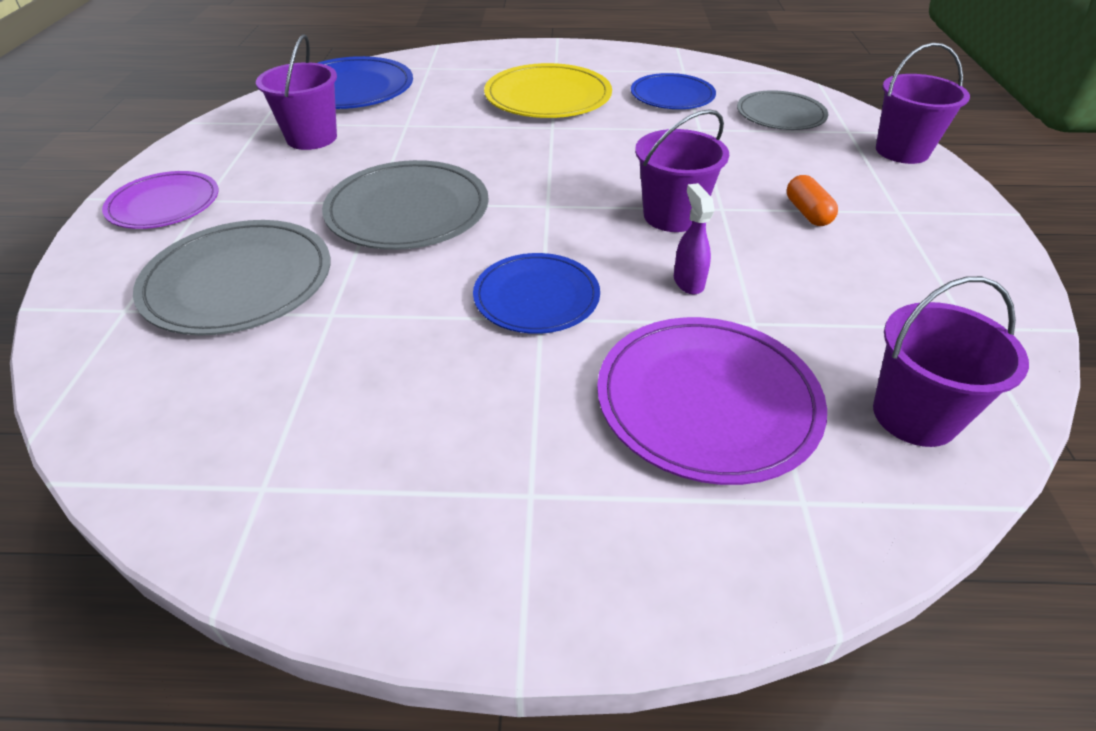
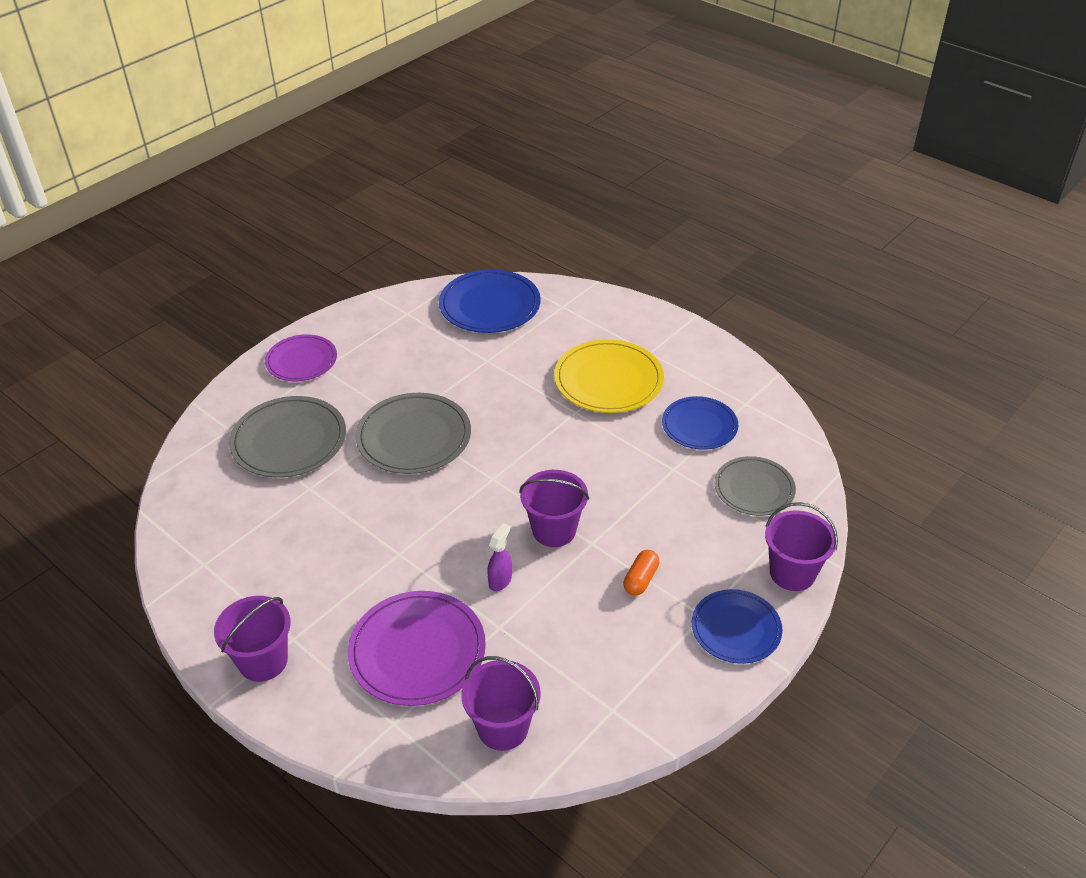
camera: 40 degrees right, 0 degrees up
(312, 138) = (422, 343): purple bucket -> purple bucket (263, 661)
(536, 297) = (412, 539): blue plate -> blue plate (736, 628)

